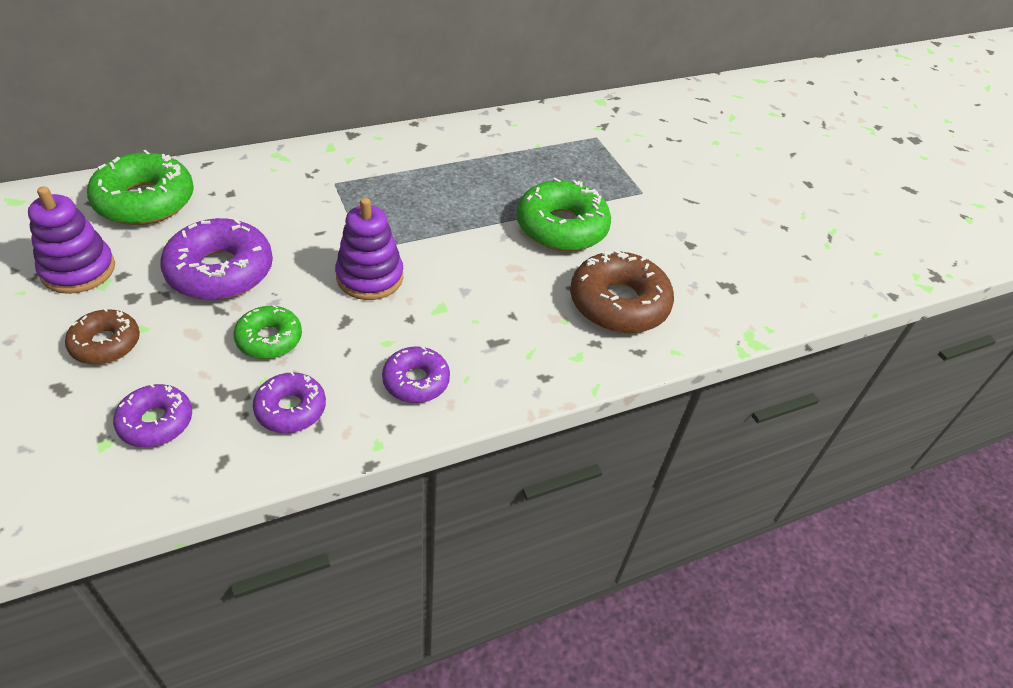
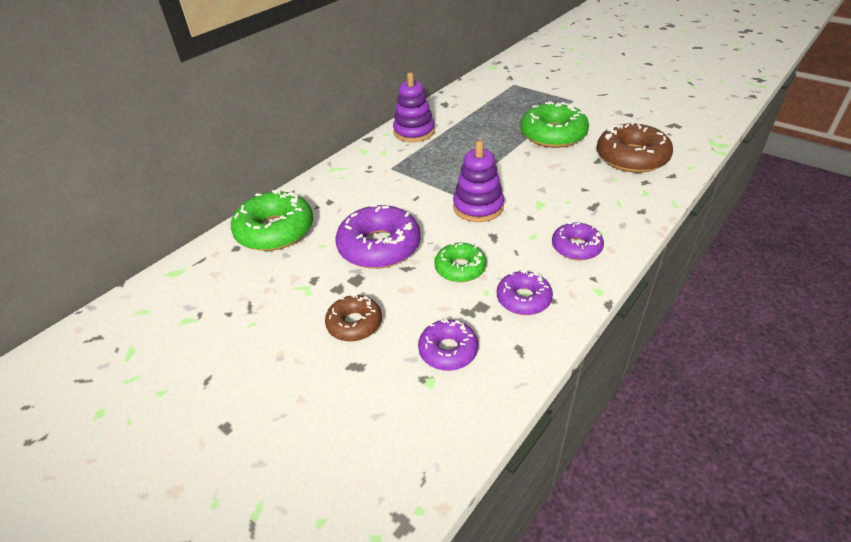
camera: 20 degrees left, 5 degrees down
(78, 270) = (278, 291): purple stacking toy -> purple stacking toy (414, 132)

